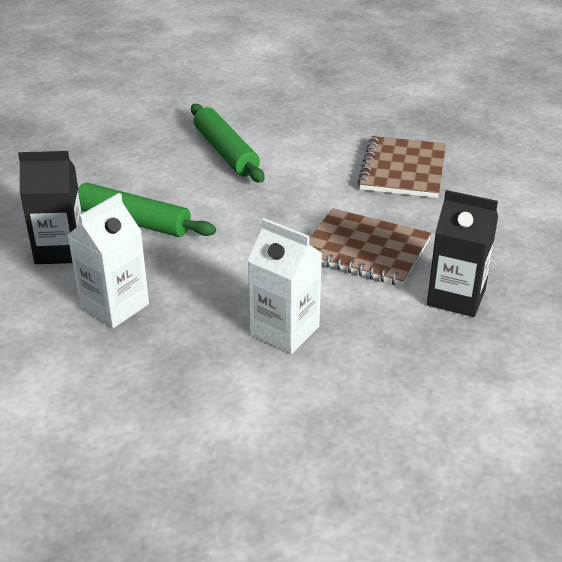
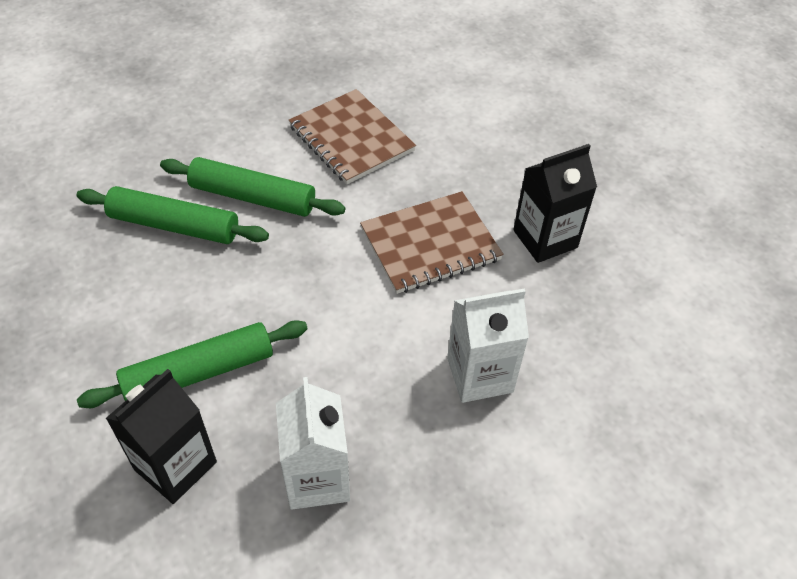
camera: 50 degrees left, 15 degrees up
(291, 164) = (253, 197): none -> green rolling pin

